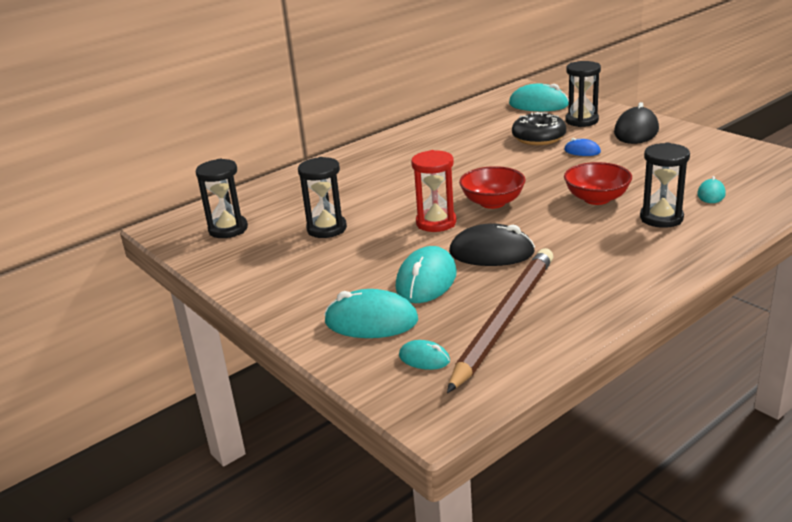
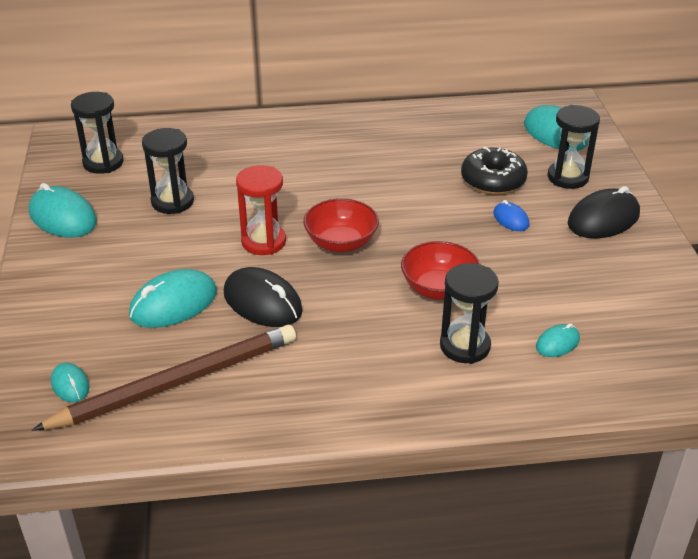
camera: 30 degrees right, 10 degrees up
(371, 321) = (82, 323): turquoise mouse -> turquoise mouse (63, 217)

